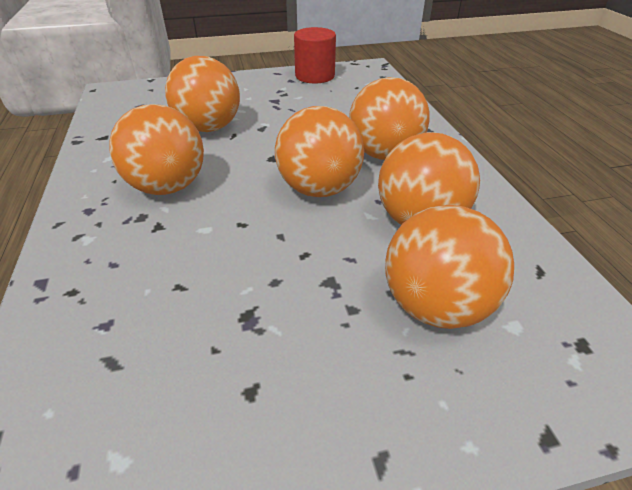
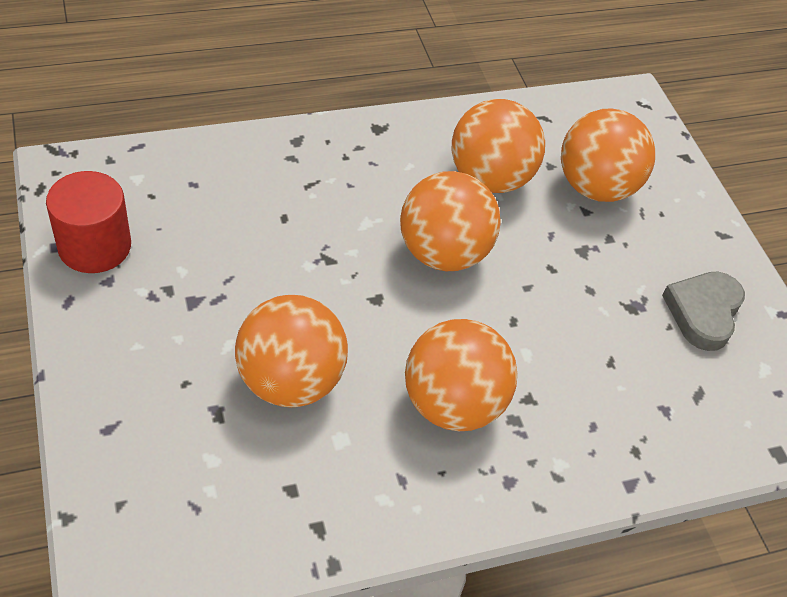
camera: 100 degrees left, 10 degrees up
(229, 394) = (703, 312): none -> grey heart
(384, 154) = (364, 188): orange ball -> none

